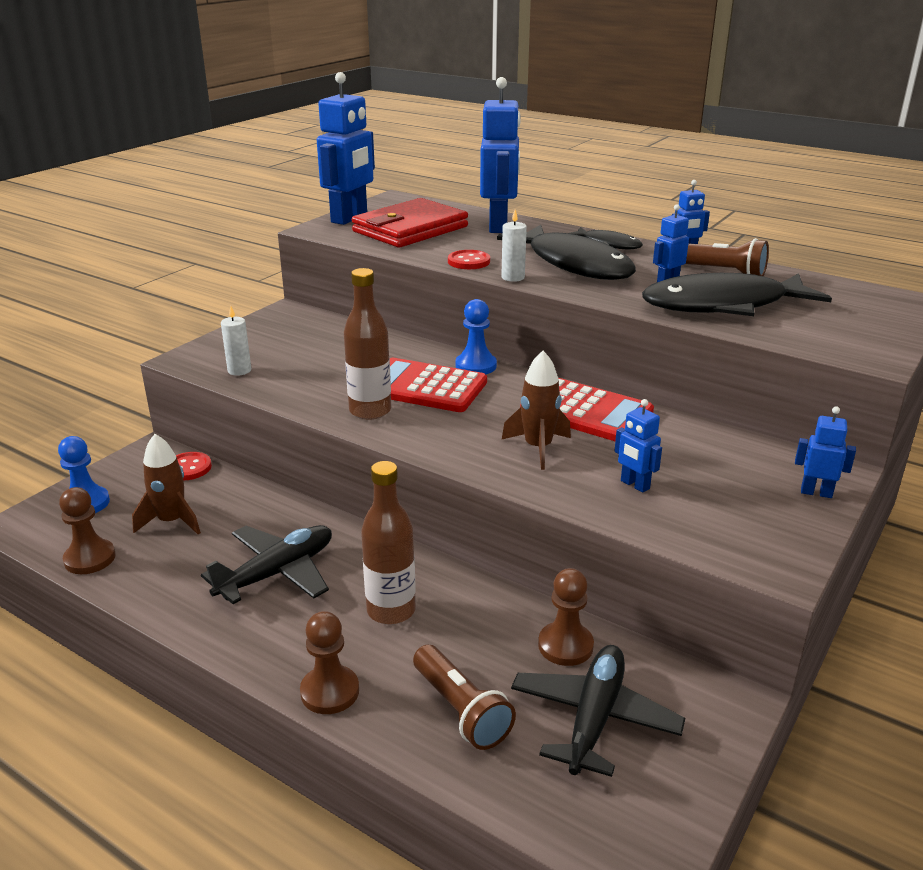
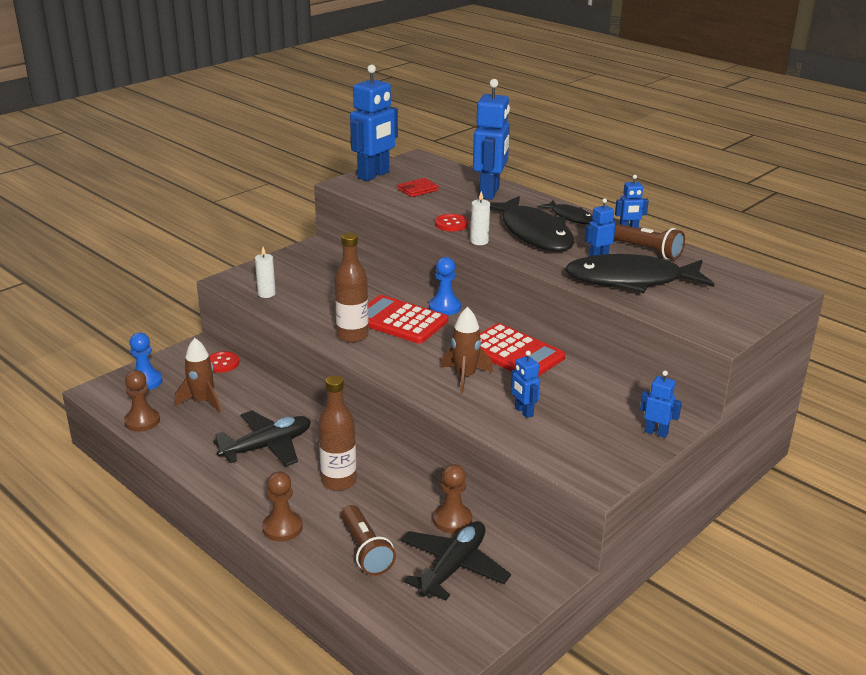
camera: 10 degrees right, 0 degrees up
(410, 229) = (418, 190): red wallet -> red wallet, size x0.44

